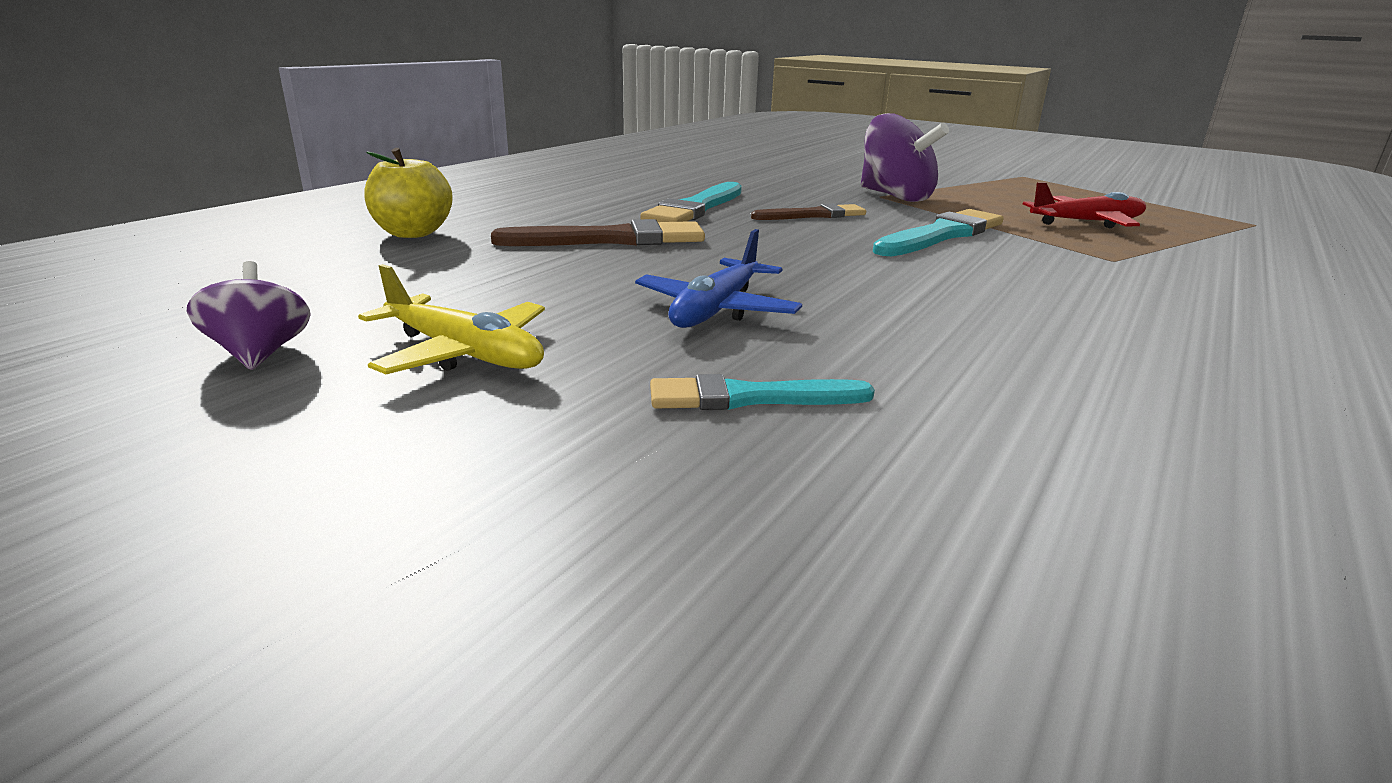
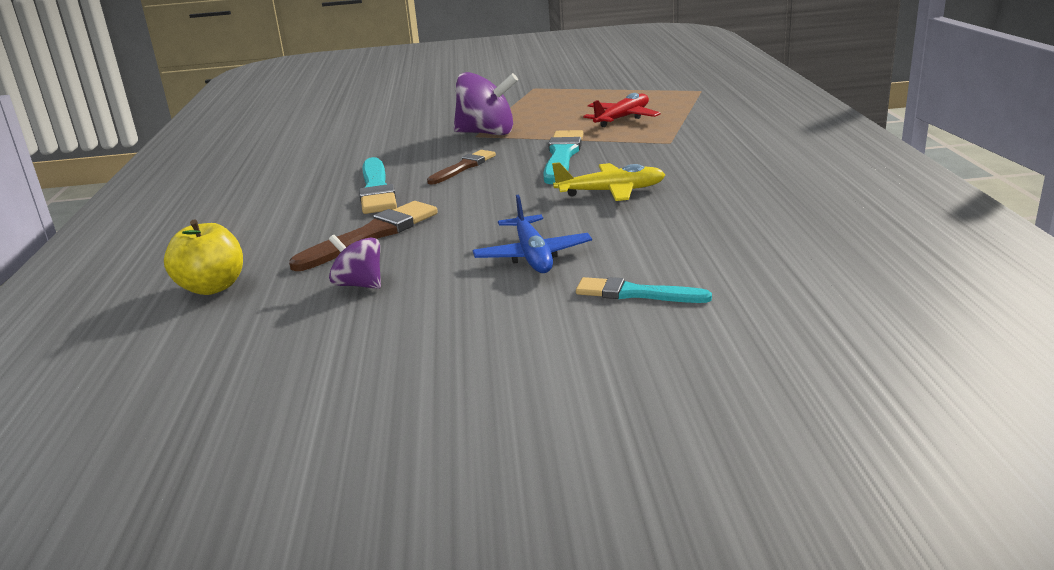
camera: 35 degrees left, 0 degrees up
(260, 354) = (333, 398): purple spinning top -> purple spinning top (359, 284)
(463, 353) = (452, 340): yellow plane -> yellow plane (611, 192)
(750, 398) = (636, 293): turquoise brush -> turquoise brush turned 60 degrees clockwise

